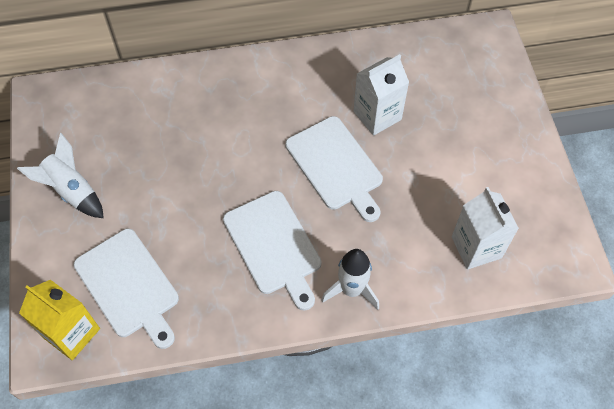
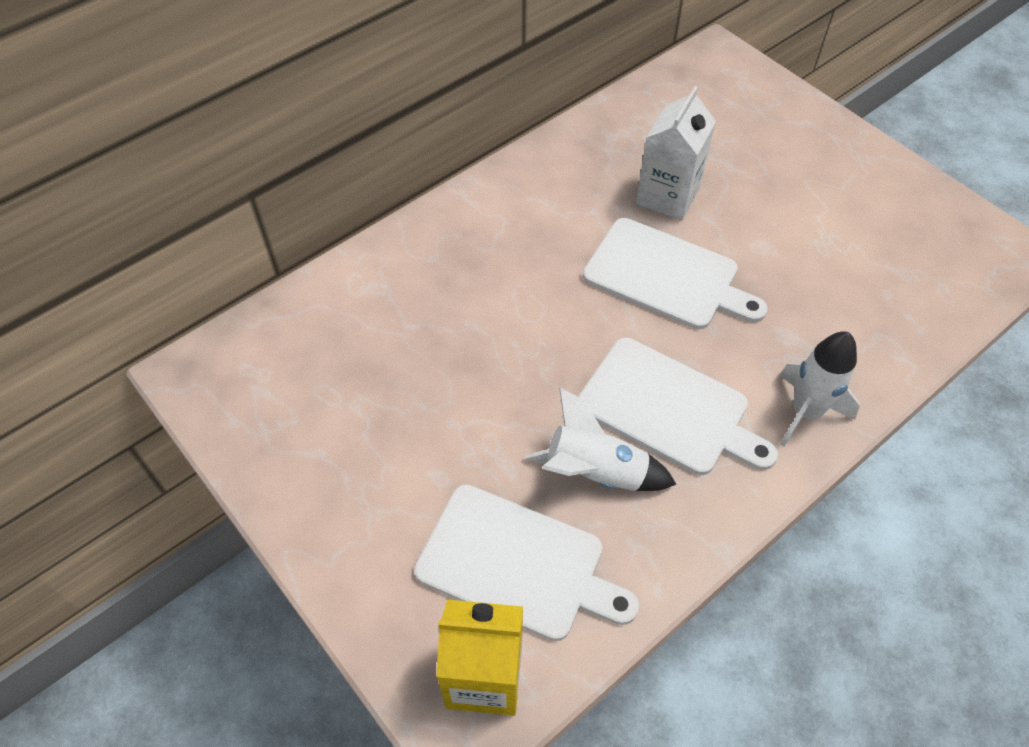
camera: 30 degrees left, 5 degrees down
(72, 191) = (336, 478): white rocket -> white rocket (595, 472)
(476, 247) = (900, 289): white carton -> none

